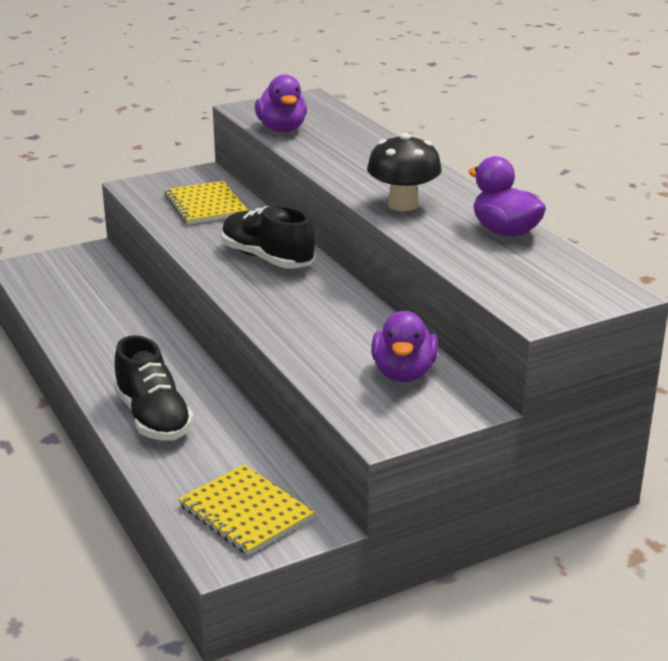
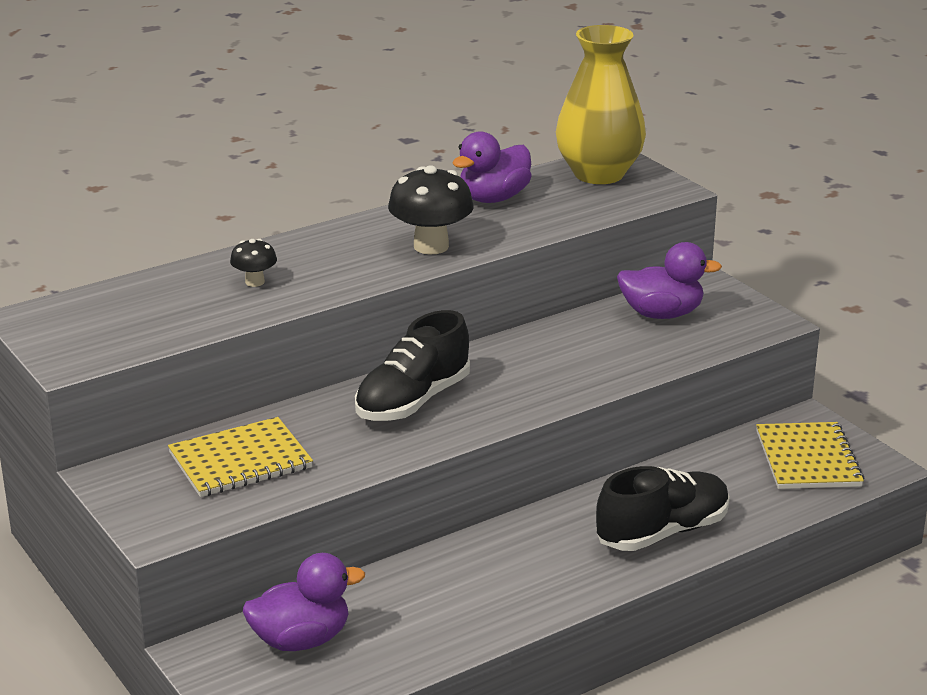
camera: 95 degrees left, 0 degrees up
(245, 512) = (808, 459): yellow notebook -> yellow notebook turned 45 degrees counterclockwise
(282, 129) = (170, 328): purple duck -> purple duck (301, 640)
(347, 150) = (255, 282): none -> black mushroom
(572, 281) = (599, 174): none -> yellow vase

